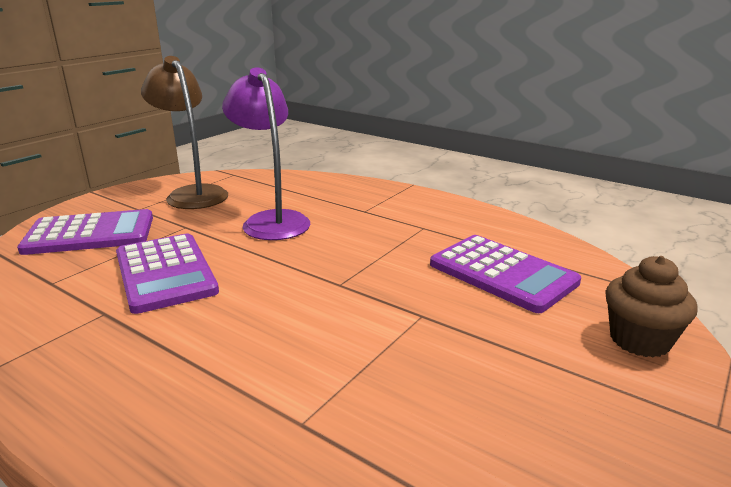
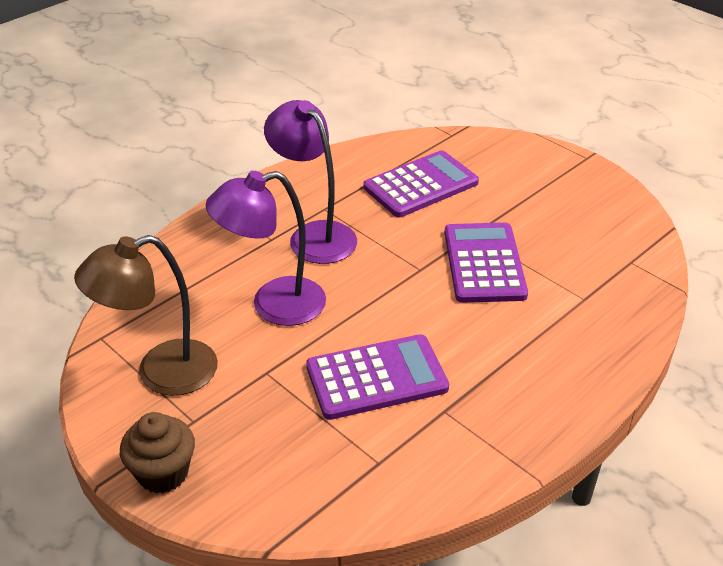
camera: 80 degrees left, 15 degrees up
(90, 234) = (260, 454): purple calculator -> purple calculator (484, 263)
(377, 227) = (314, 235): none -> purple lamp
(639, 340) = (513, 155): brown cupcake -> brown cupcake (163, 473)

